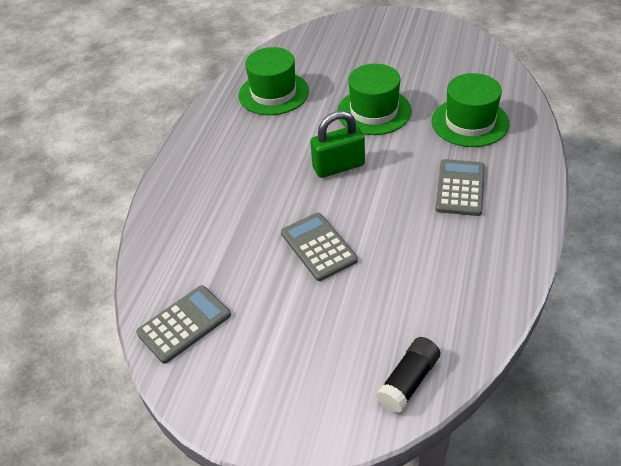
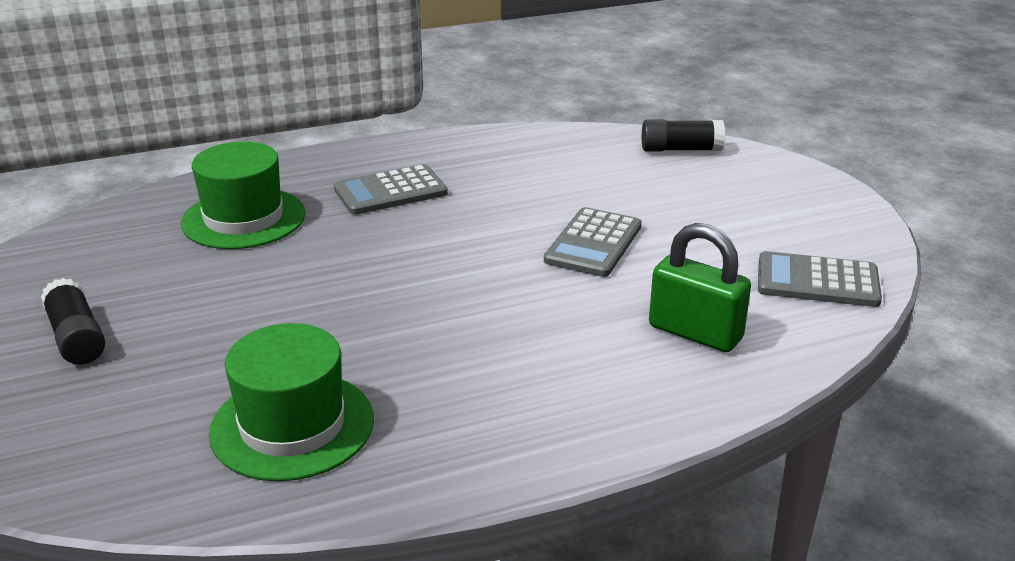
camera: 130 degrees left, 15 degrees down
(338, 166) = (434, 282): green padlock -> green padlock (695, 332)
(374, 111) = (272, 298): green hat -> none
(392, 55) = (76, 337): none -> black glue stick

